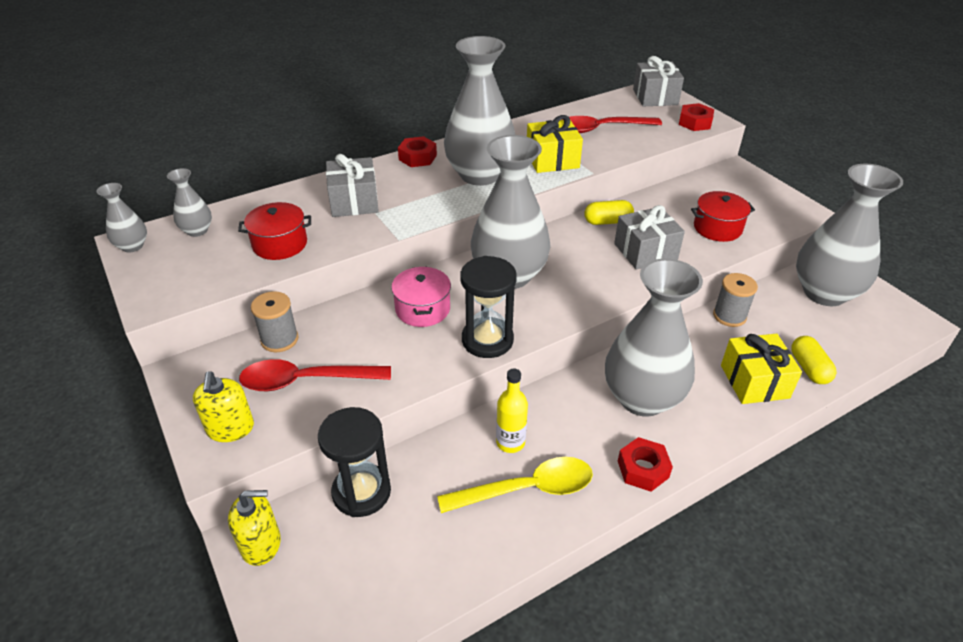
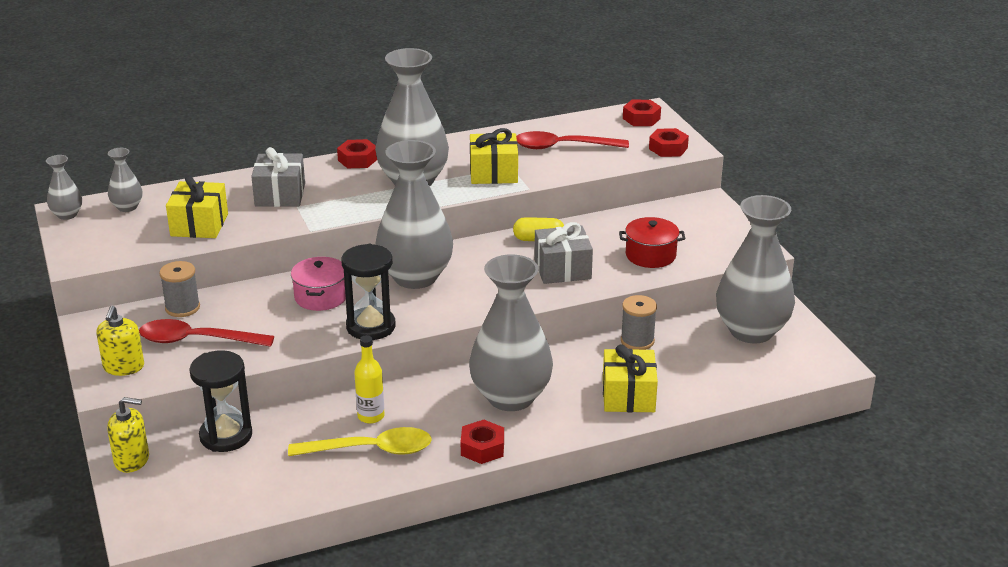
camera: 10 degrees right, 10 degrees down
(280, 244) = (199, 225): red pot -> yellow gift
(655, 97) = (641, 118): grey gift -> red nut
(809, 368) = (690, 391): yellow capsule -> none

